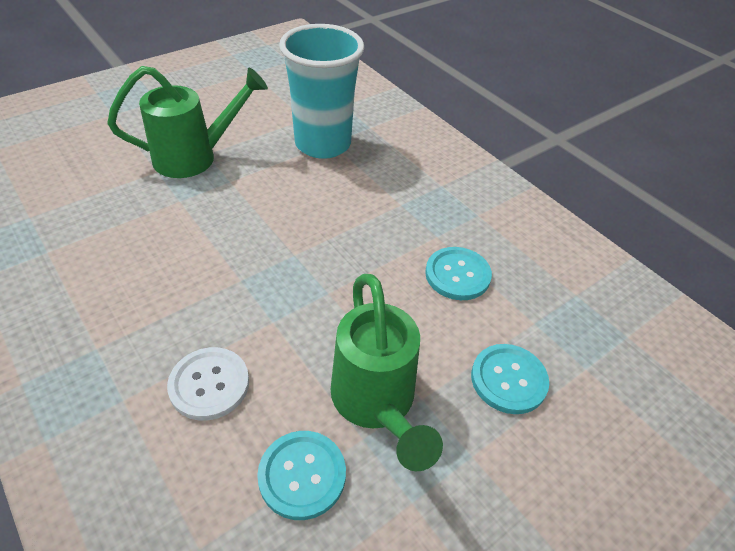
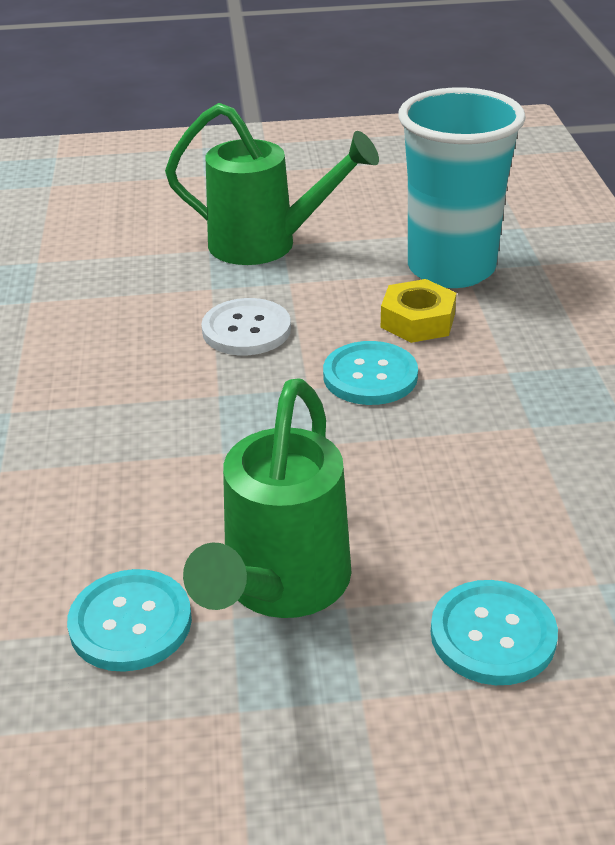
camera: 35 degrees right, 10 degrees down
(209, 384) = (99, 490): white button -> white button (246, 330)
(328, 186) = (418, 321): none -> yellow nut
(457, 275) = (523, 483): turquoise button -> turquoise button (370, 376)

